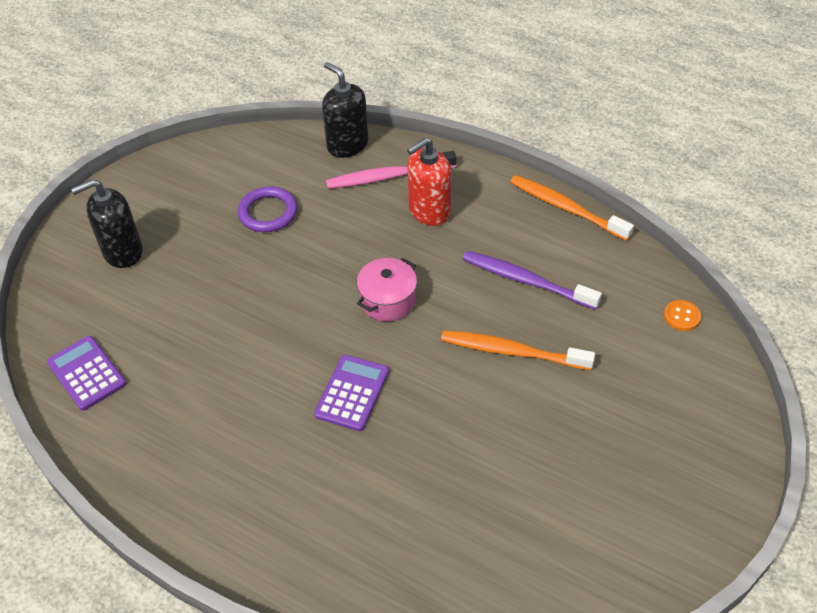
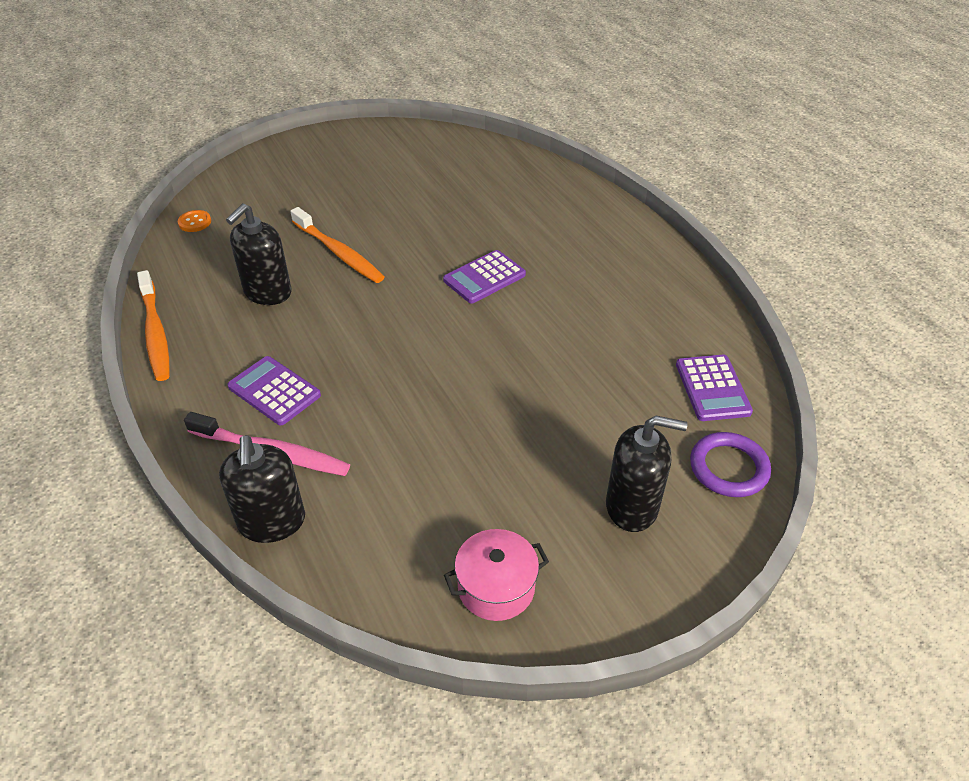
camera: 150 degrees left, 5 degrees down
(268, 212) = (436, 474): purple ring -> purple ring (728, 468)
(388, 300) = (395, 329): pink pot -> pink pot (496, 587)
(429, 211) = (274, 391): red soap dispenser -> purple calculator
(526, 281) = (267, 292): purple toothbrush -> black soap dispenser

